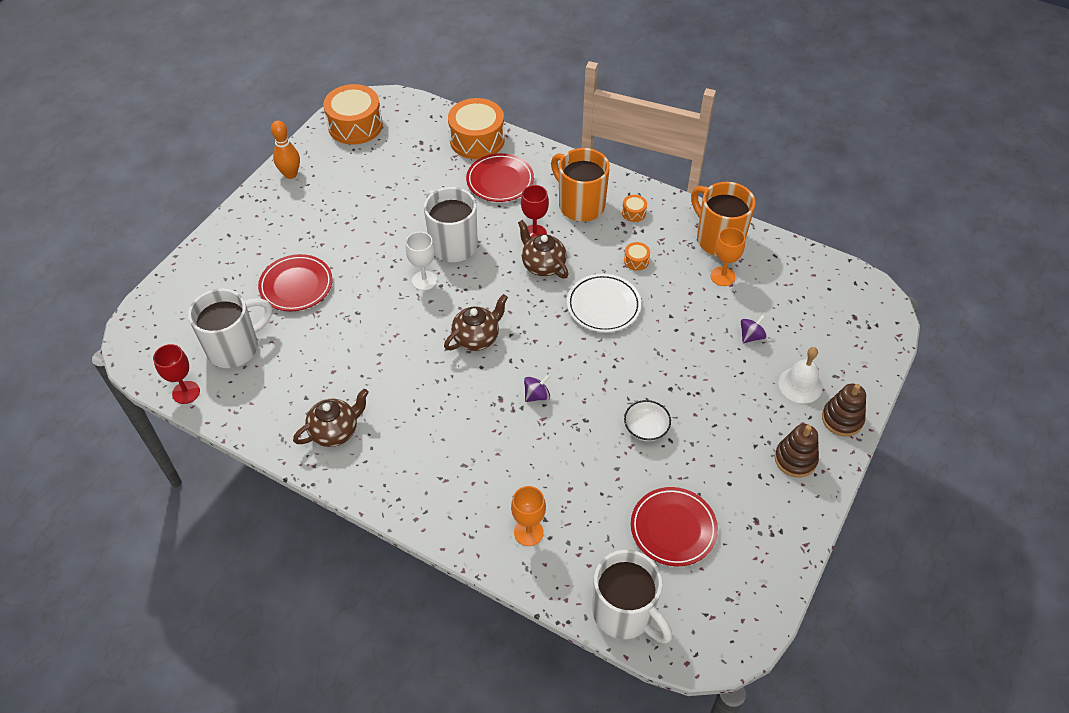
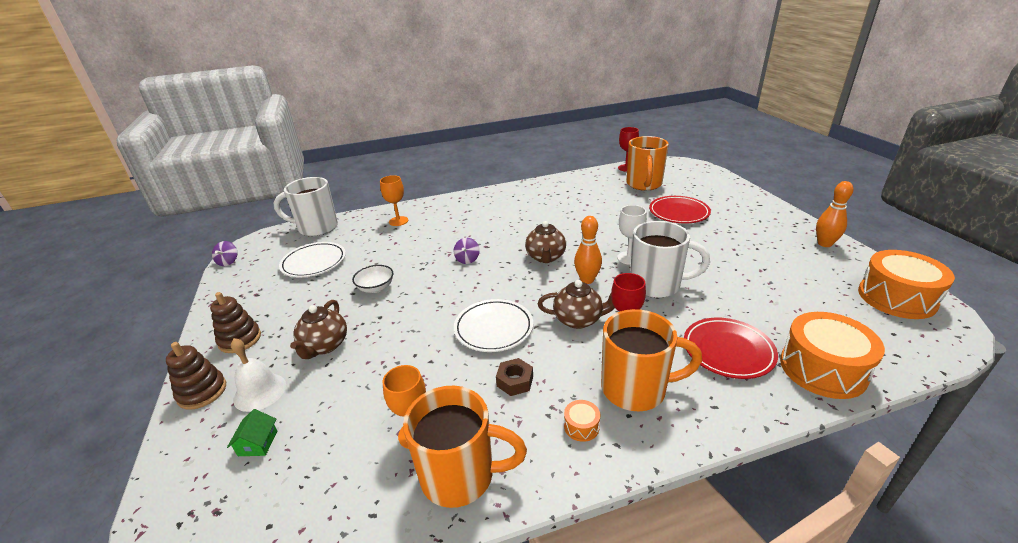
camera: 135 degrees right, 20 degrees down
(235, 347) = (644, 184): white mug -> orange mug
(335, 431) = (544, 194): brown teapot -> brown teapot (324, 346)
(485, 289) = (587, 280): none -> orange bowling pin
(636, 261) = (515, 381): orange drum -> brown nut
(673, 528) = (314, 263): red plate -> white plate
(751, 336) = (338, 398): purple spinning top -> purple spinning top (228, 262)
(817, 342) = (258, 443): none -> green house

